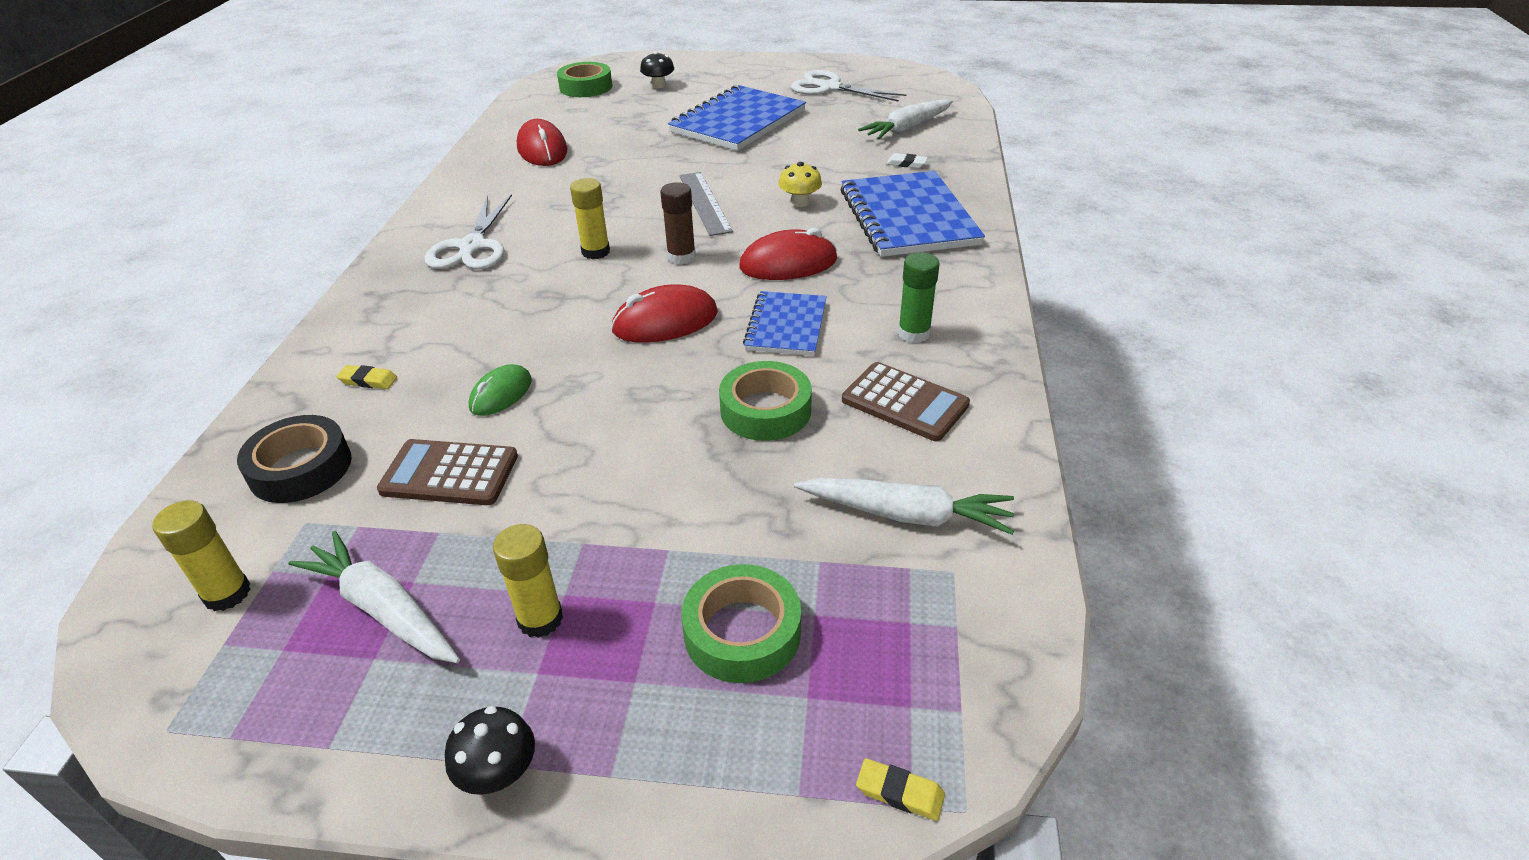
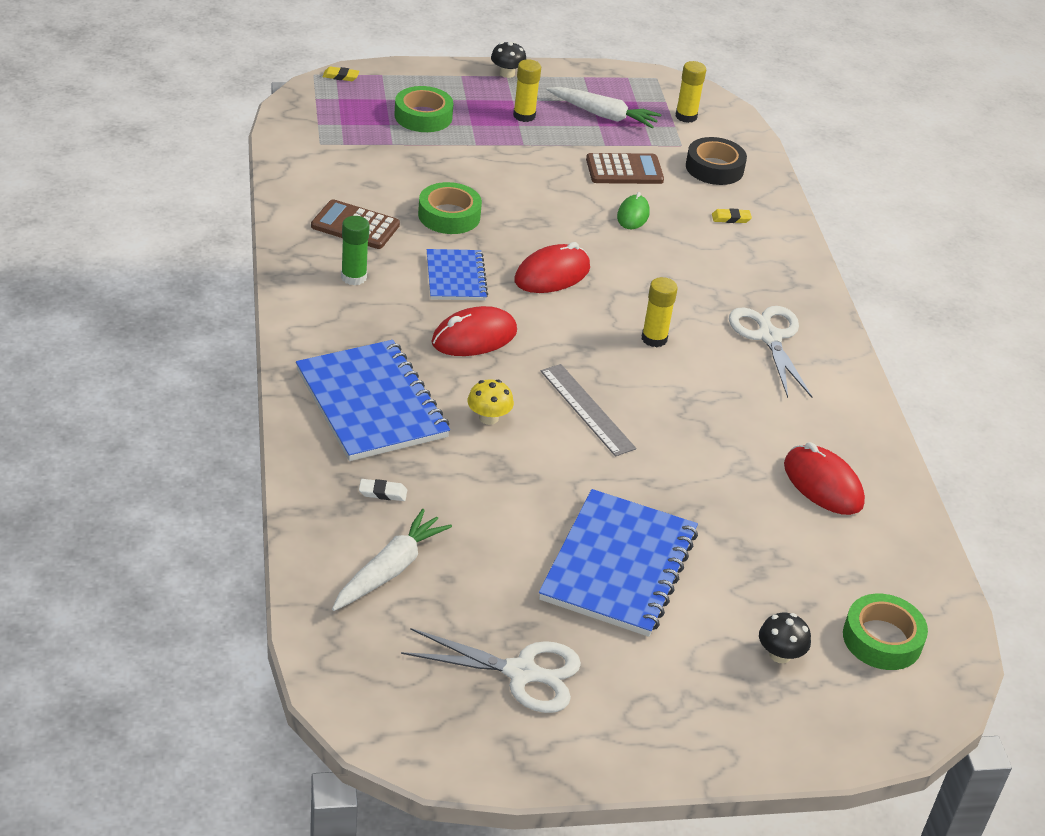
camera: 160 degrees right, 0 degrees up
(681, 257) = (573, 338): brown glue stick -> none
(906, 515) = (347, 165): white carrot -> none

